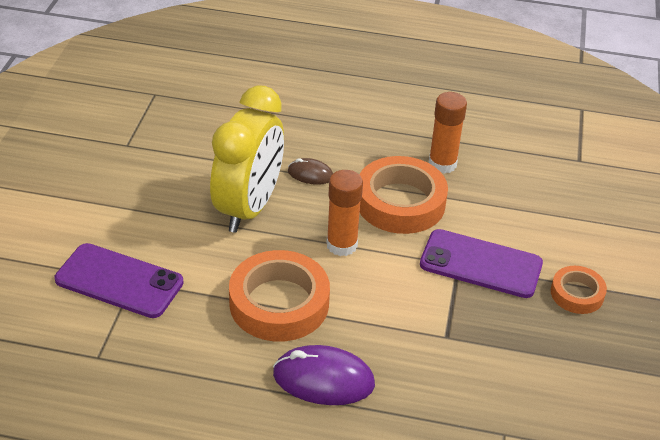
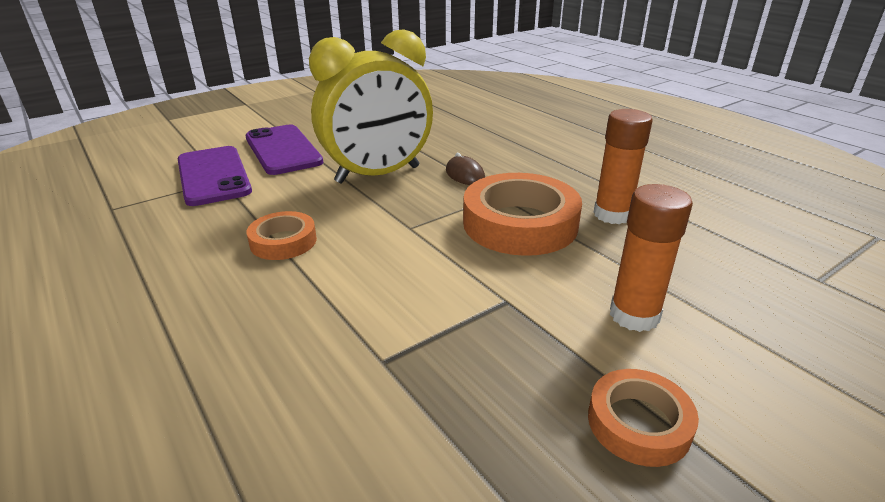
camera: 45 degrees right, 10 degrees down
(279, 303) = (283, 241): orange tape -> orange tape, size x0.55
(323, 379) = (202, 320): purple mouse -> none
(341, 245) = (410, 228): orange glue stick -> orange glue stick (634, 315)
(481, 264) = (535, 314): purple phone -> purple phone (283, 150)

